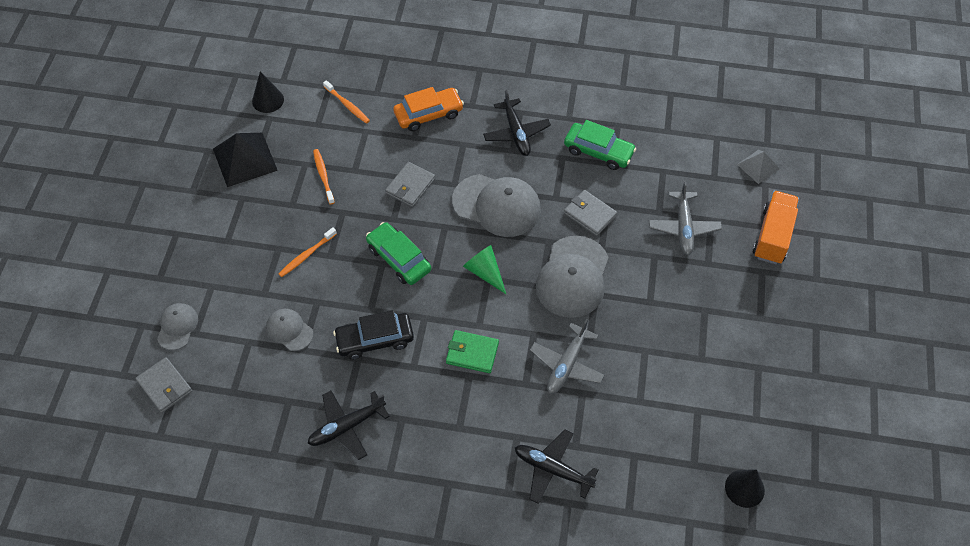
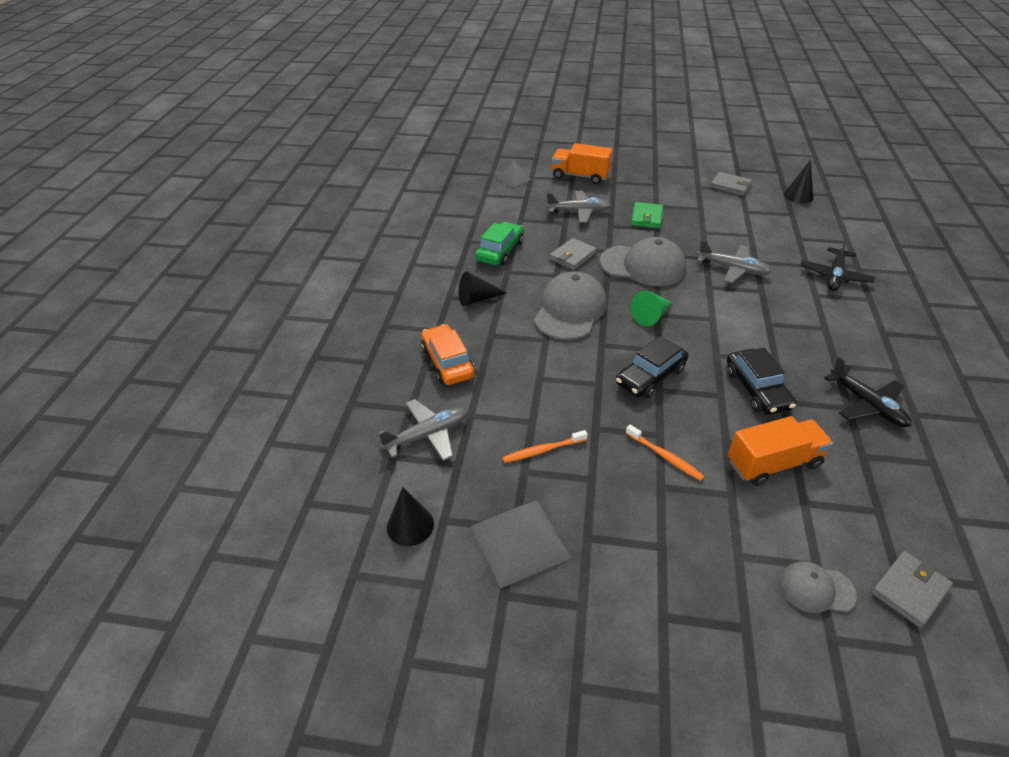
camera: 90 degrees left, 15 degrees down
(245, 159) = (519, 542): black pyramid -> grey pyramid
(289, 330) = (773, 463): grey cap -> orange truck
(347, 105) = (428, 435): orange toothbrush -> grey plane
(399, 259) = (650, 376): green car -> black car
(410, 186) = (551, 372): grey wallet -> grey wallet (730, 186)
(472, 353) = (744, 322): green wallet -> green wallet (646, 217)
(516, 133) = (477, 299): black plane -> black cone

